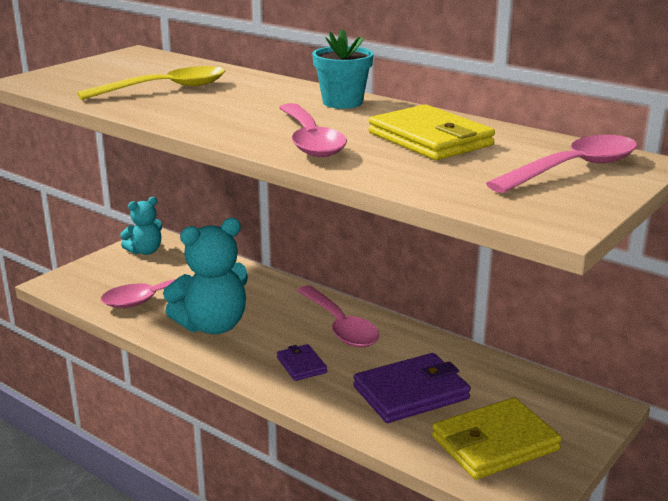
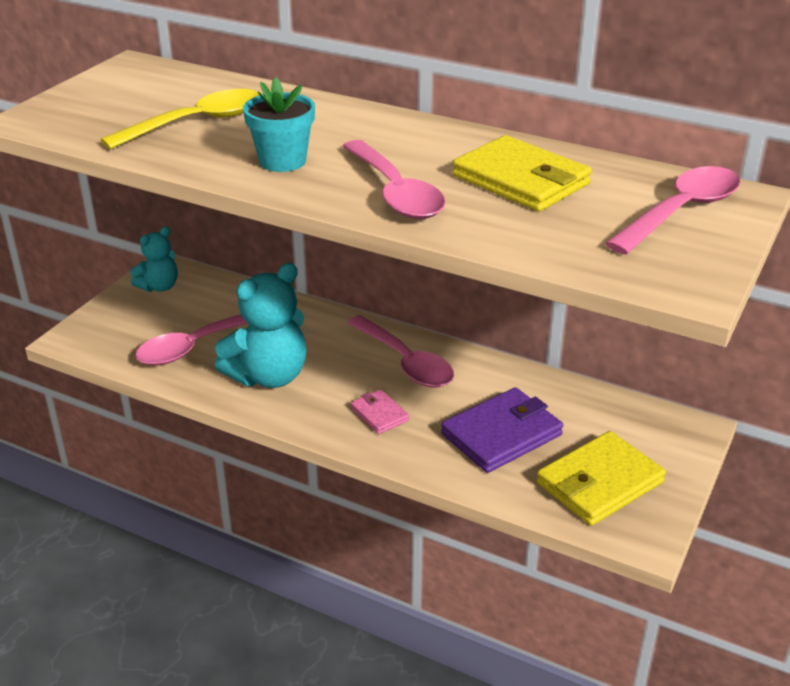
camera: 10 degrees left, 10 degrees up
(301, 365) = (379, 414): purple wallet -> pink wallet
(342, 102) = (405, 130): turquoise flower pot -> turquoise flower pot (282, 161)

